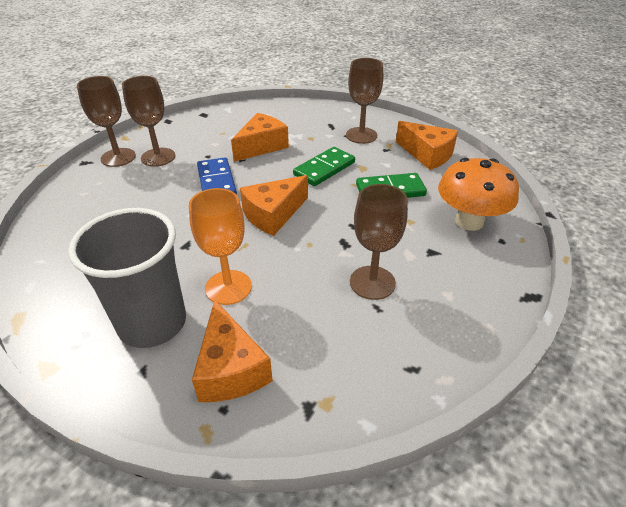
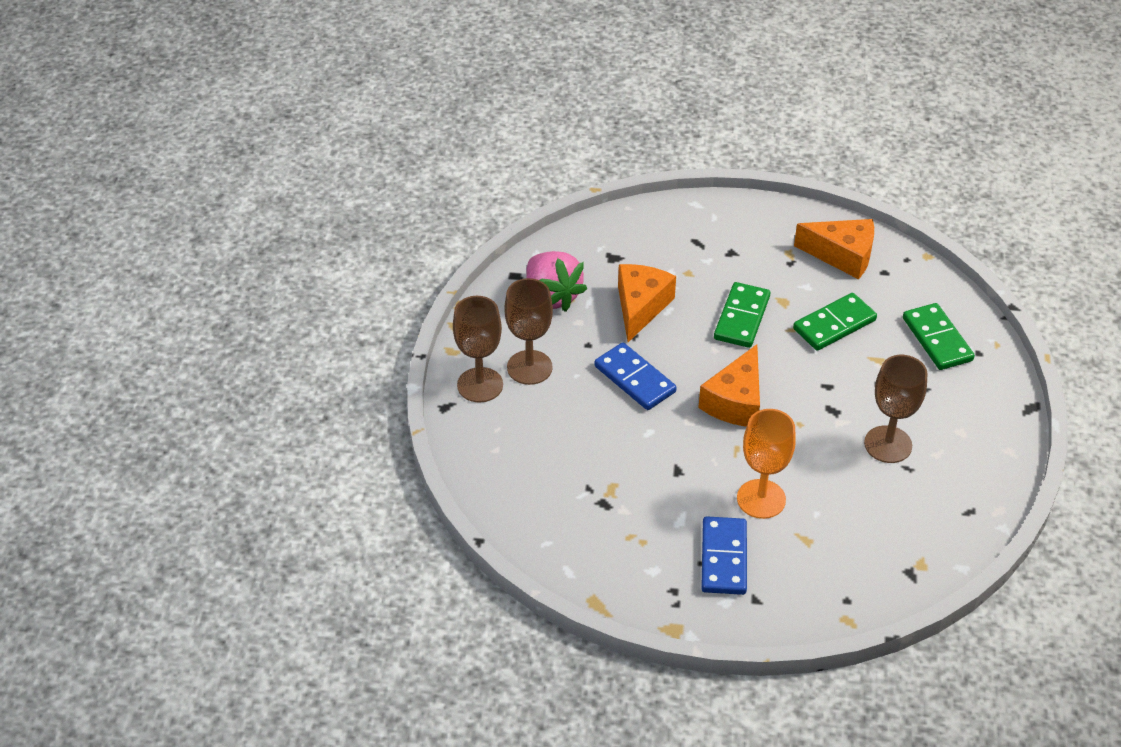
camera: 25 degrees left, 5 degrees up
(152, 323) = (724, 558): grey cup -> blue domino
(213, 128) = (552, 296): none -> pink strawberry
(230, 368) = (826, 568): orange cheese -> none
(361, 135) = (746, 248): brown goblet -> none
(469, 221) = (937, 339): orange mushroom -> green domino

